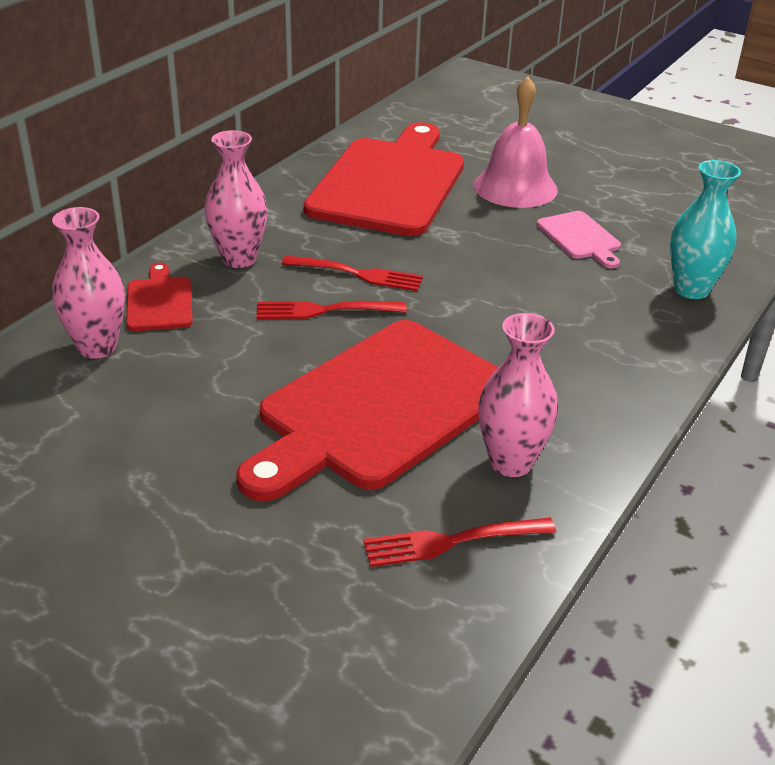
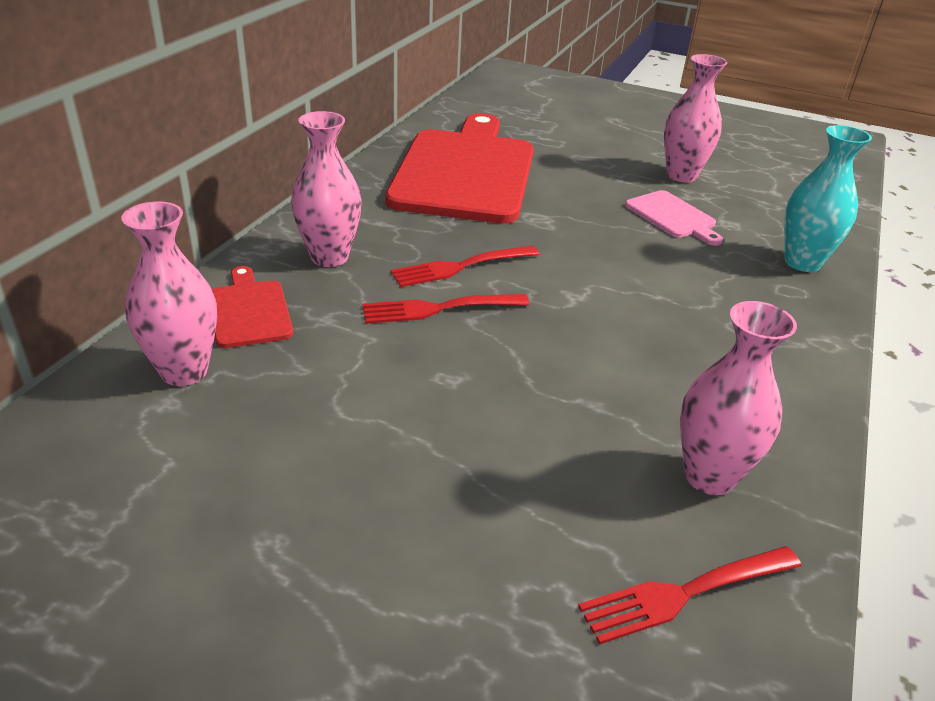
camera: 10 degrees left, 0 degrees up
(356, 274) = (461, 266): red fork -> red fork turned 150 degrees clockwise
(378, 408) = (536, 420): red cutting board -> none
(515, 187) = (589, 171): pink bell -> none
(609, 196) = (681, 175): none -> pink vase

